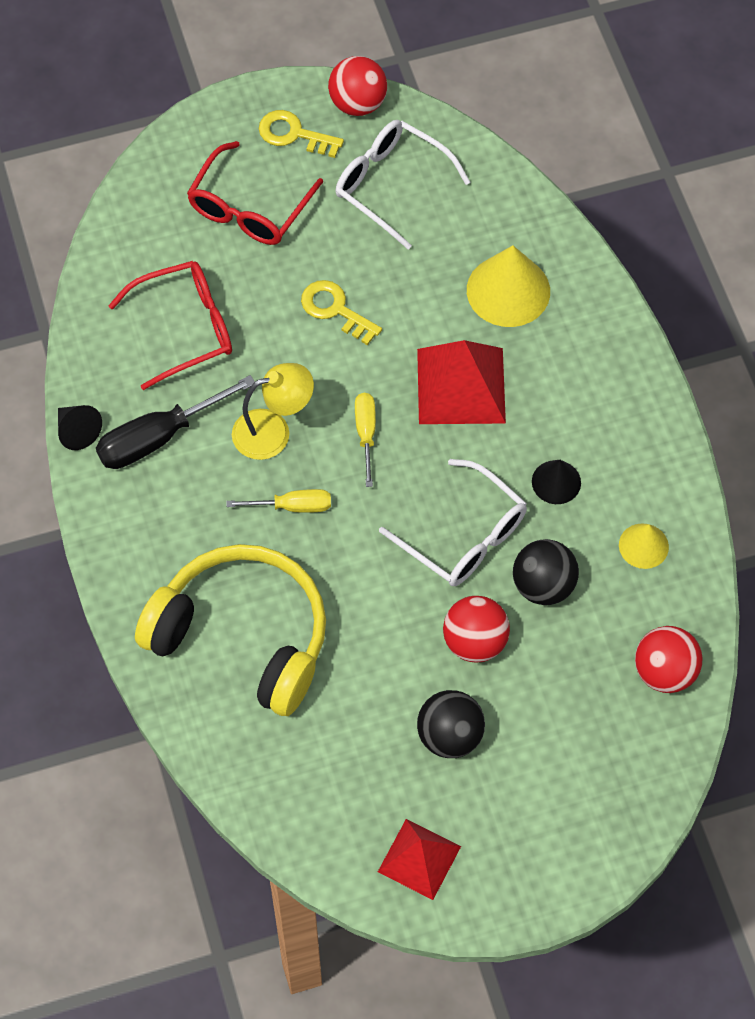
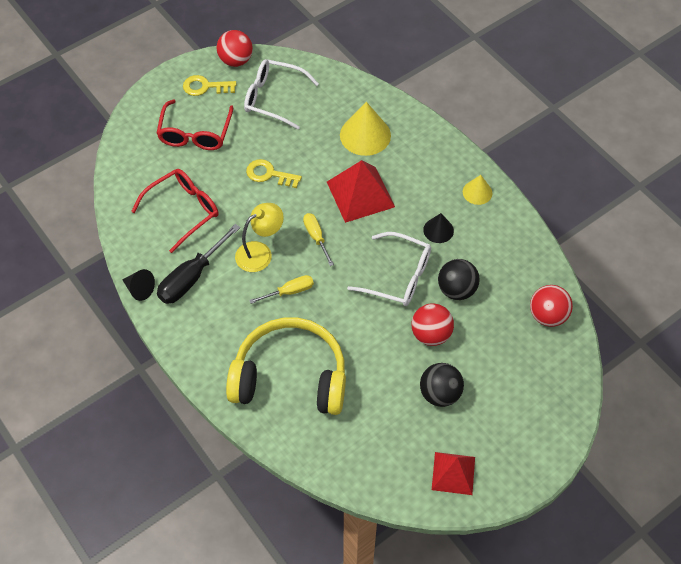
camera: 20 degrees left, 5 degrees down
(643, 546) = (503, 249): yellow cone -> yellow cone (477, 192)

